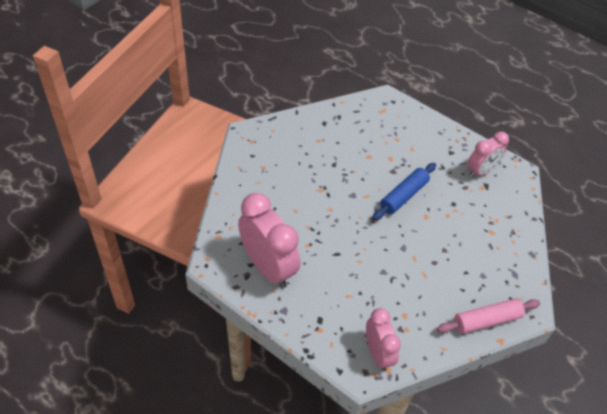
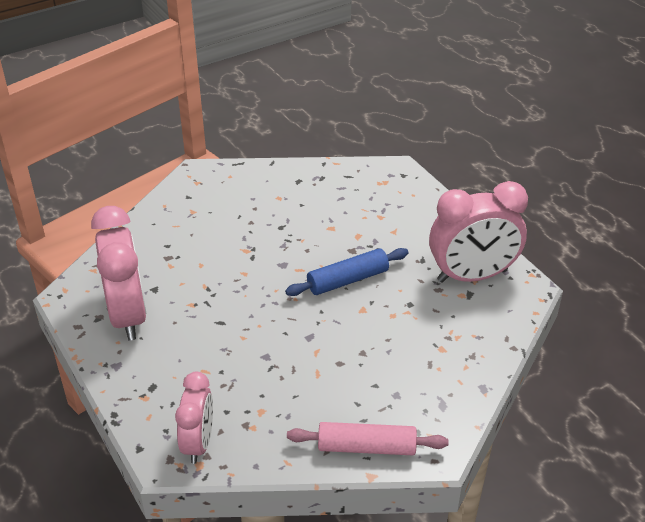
camera: 25 degrees right, 10 degrees down
(480, 171) = (472, 276): pink clock -> pink clock, size x1.63

